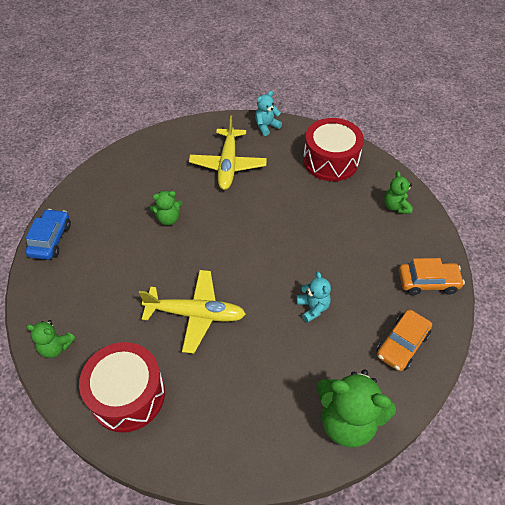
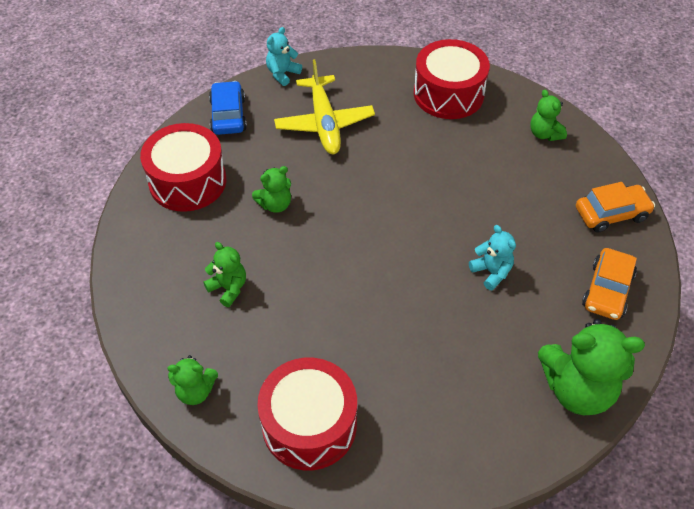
camera: 15 degrees left, 0 degrees up
(50, 239) = (132, 262): blue car -> blue car (228, 115)
(110, 274) = (228, 288): none -> green teddy bear
(113, 188) = (187, 181): none -> red drum
(195, 314) = (355, 311): yellow plane -> none
(266, 126) = (354, 66): turquoise teddy bear -> turquoise teddy bear (282, 74)

